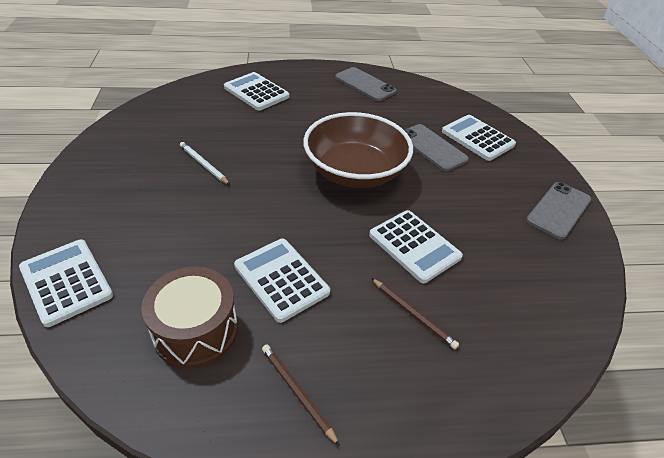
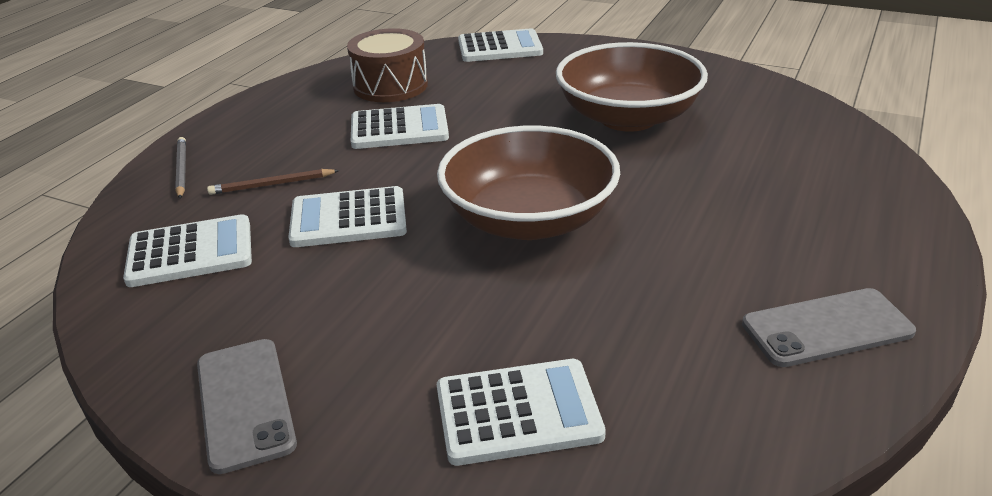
camera: 125 degrees right, 10 degrees down
(203, 165) = (628, 118): white pencil -> brown bowl
(256, 92) = (821, 187): white calculator -> white calculator (190, 252)
(297, 392) = (284, 113): brown pencil -> none
(432, 147) = (532, 327): grey phone -> none
(445, 403) = (181, 170): none -> grey pencil

